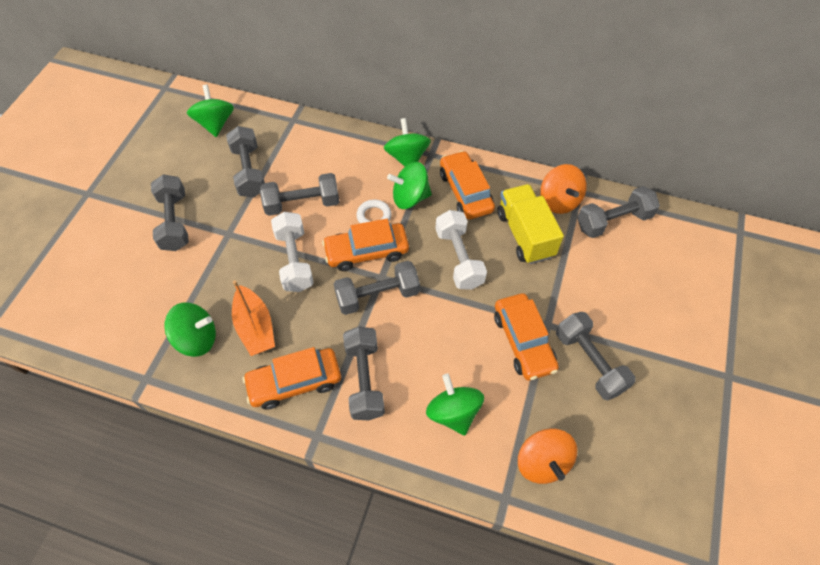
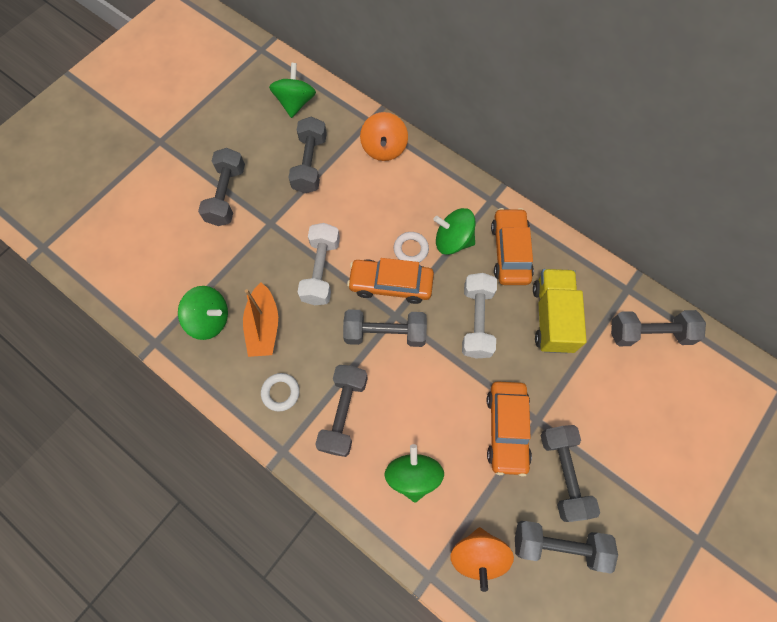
camera: 20 degrees right, 10 degrees up
(295, 382) = (280, 392): orange car -> white ring
(302, 204) = (348, 214): grey dumbbell -> grey dumbbell (558, 545)
(407, 157) = (466, 196): green spinning top -> none
(559, 201) = (601, 293): orange spinning top -> orange spinning top (384, 148)

